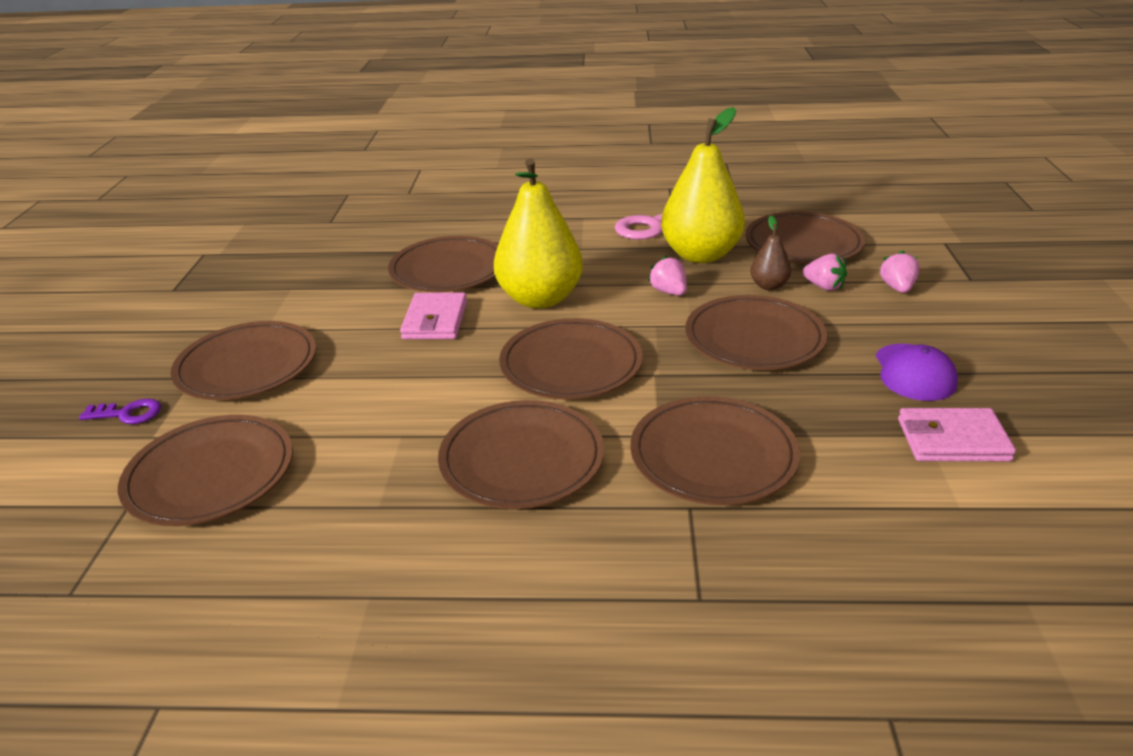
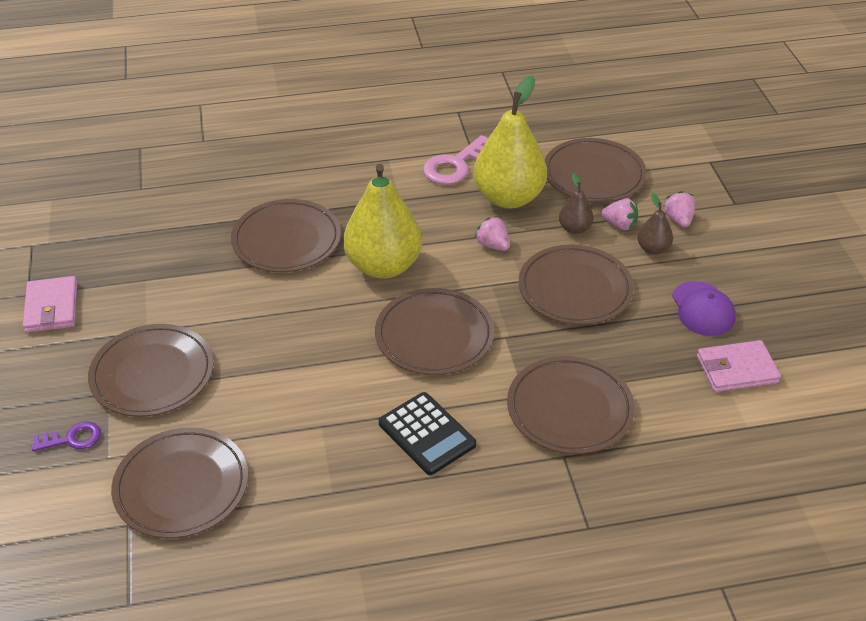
camera: 15 degrees left, 10 degrees up
(435, 320) = (299, 302): pink wallet -> pink wallet (52, 307)
(522, 459) = (427, 434): brown plate -> black calculator
(860, 311) = (653, 249): none -> brown pear

